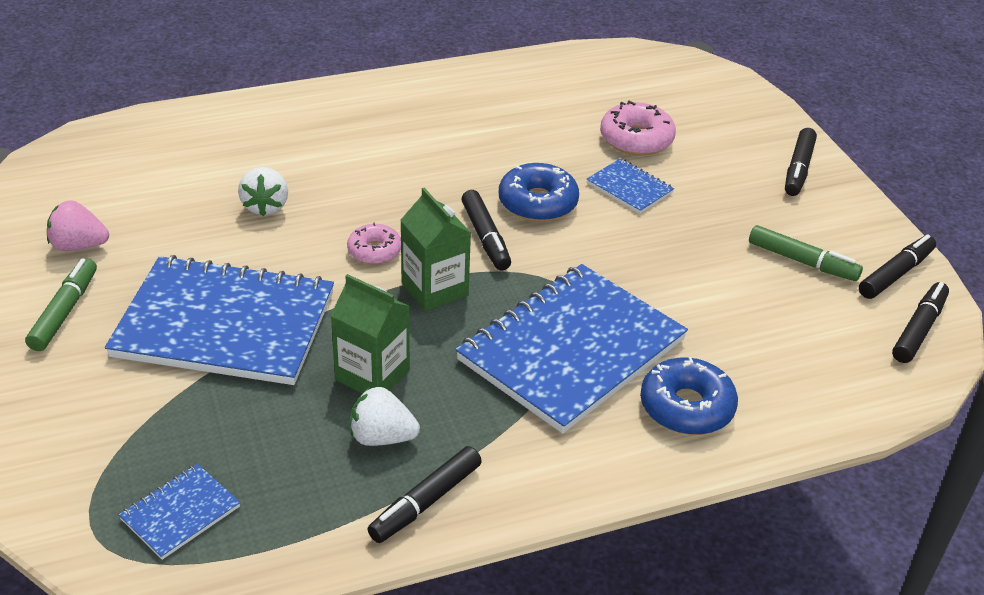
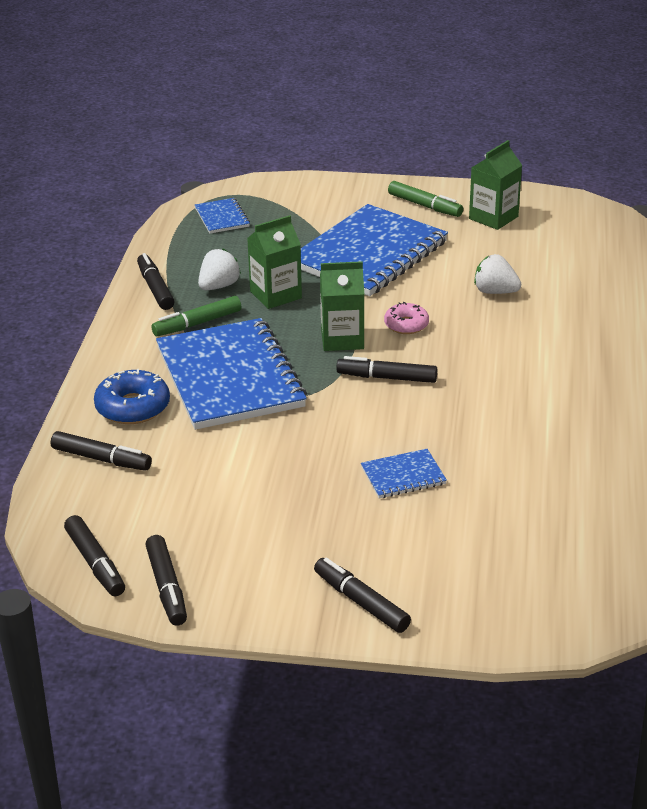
camera: 120 degrees right, 5 degrees down
(79, 246) = (493, 217): pink strawberry -> green carton
(537, 203) = (415, 417): blue donut -> none
(636, 139) = (480, 510): pink donut -> none
(788, 392) = (101, 459): none -> black marker
(802, 262) = (228, 536): green marker -> green marker (197, 323)

